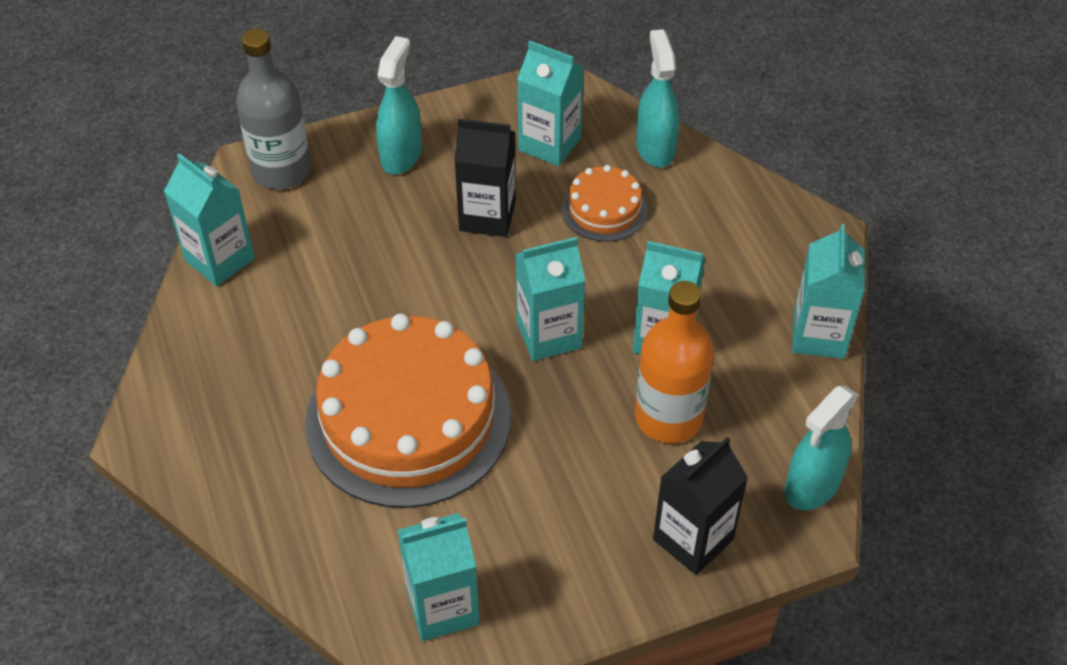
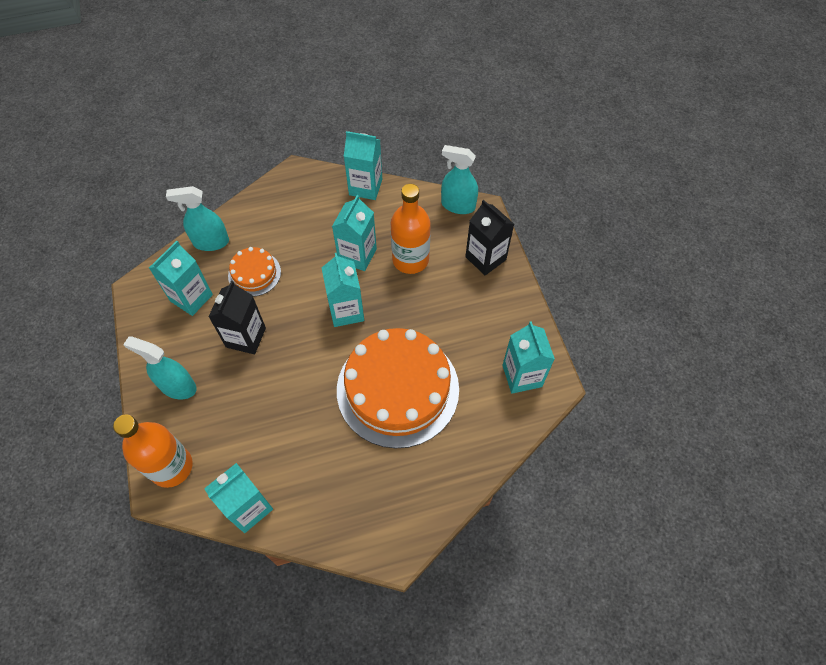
camera: 85 degrees left, 10 degrees up
(282, 171) = (171, 467): grey bottle -> orange bottle
(812, 486) = (458, 205): turquoise spray bottle -> turquoise spray bottle turned 150 degrees clockwise

